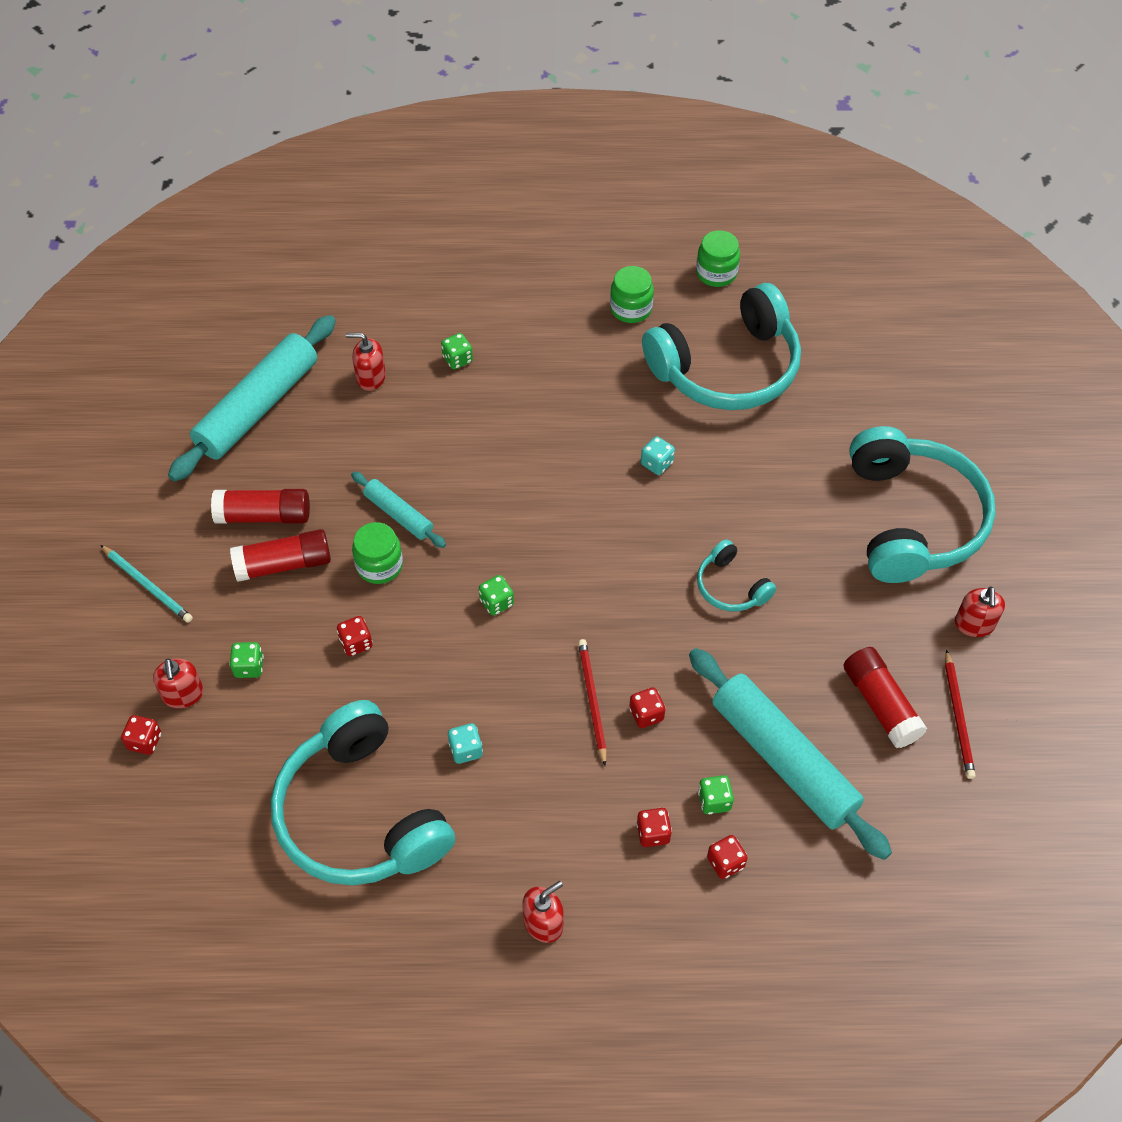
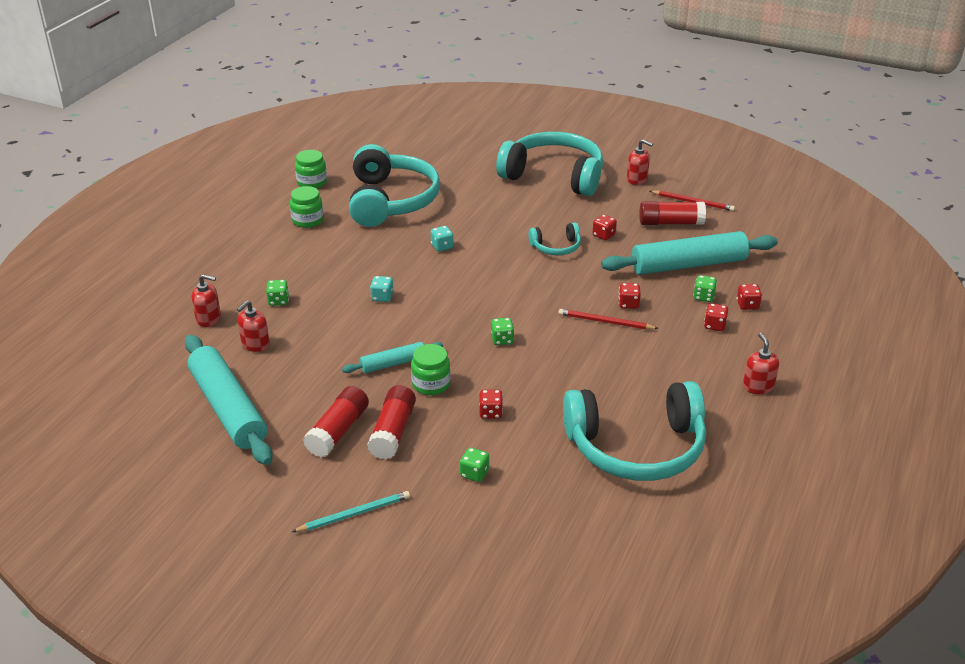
camera: 65 degrees left, 20 degrees down
(145, 741) = (506, 550): red dice -> red dice (603, 235)
(183, 694) = (476, 517): red soap dispenser -> red soap dispenser (209, 319)
(466, 750) = (611, 385): turquoise dice -> turquoise dice (382, 297)

